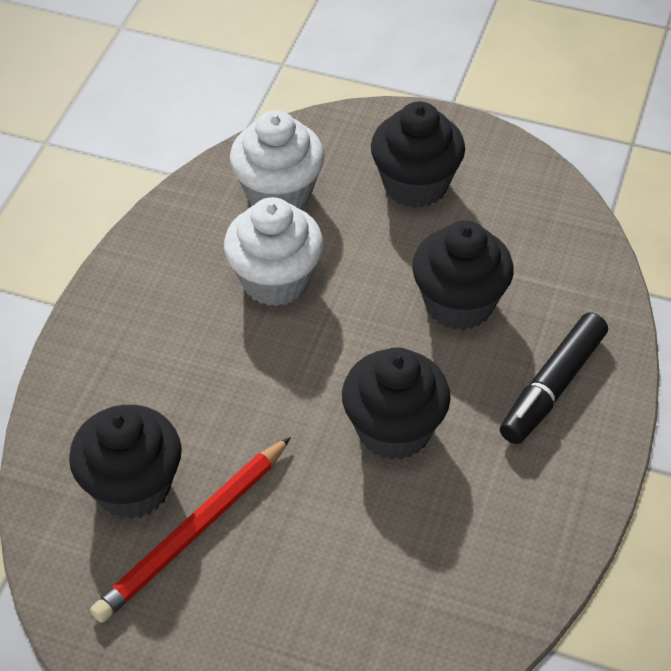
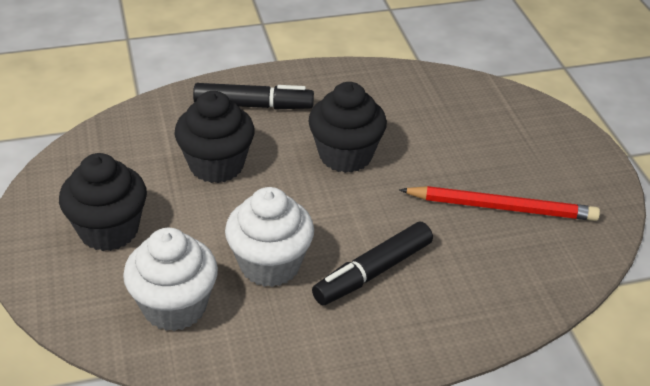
camera: 125 degrees left, 10 degrees down
(133, 487) = (503, 251): black cupcake -> none
(200, 354) = (373, 272): none -> black marker

